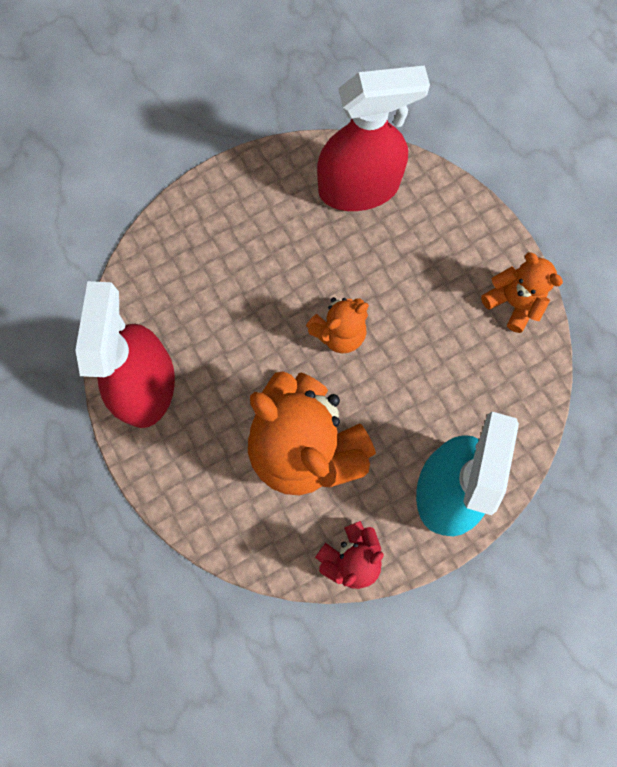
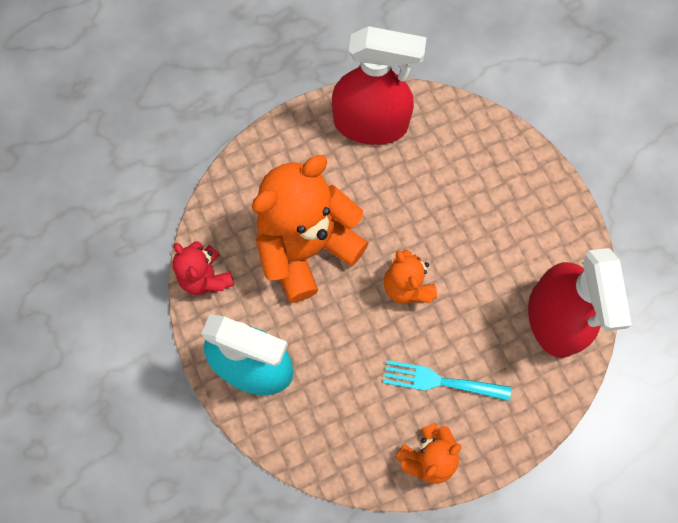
camera: 95 degrees right, 5 degrees down
(436, 293) = (440, 381): none -> turquoise fork

